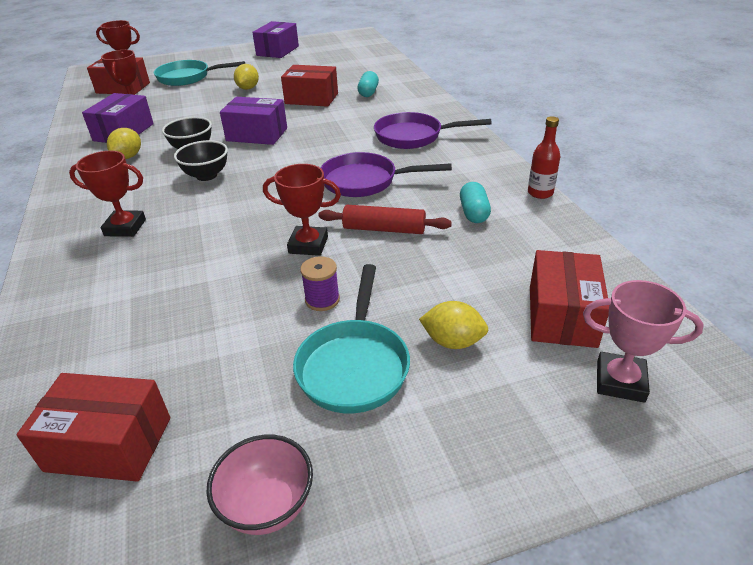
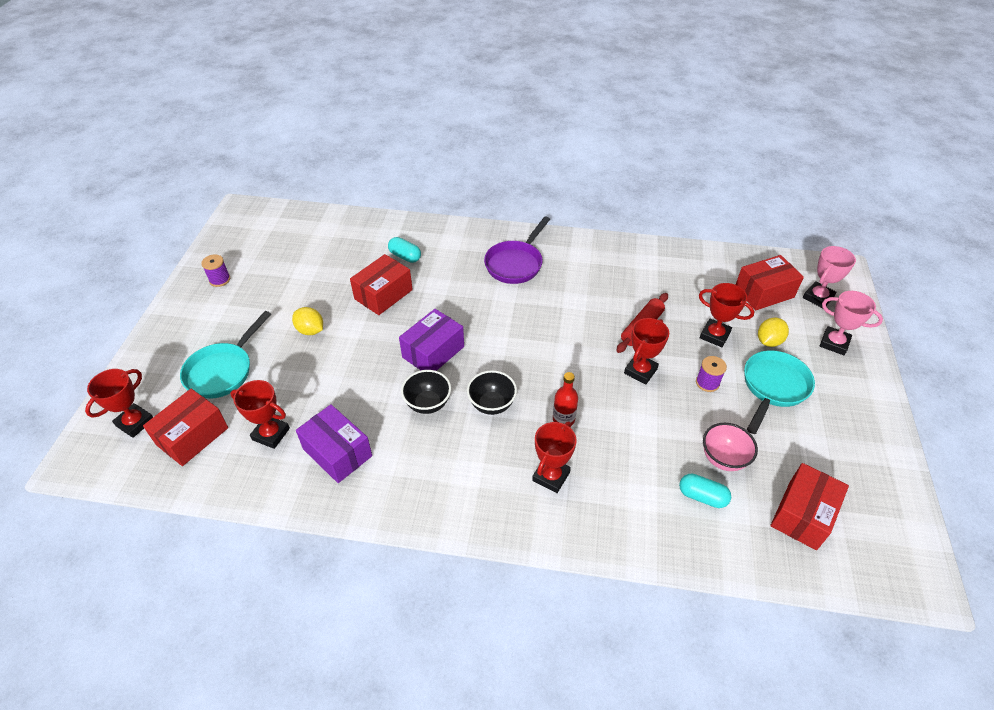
camera: 65 degrees left, 10 degrees up
(128, 156) = (405, 456): yellow lemon -> none
(268, 506) = (862, 451): pink bowl -> pink bowl (723, 458)
(277, 51) = (220, 280): purple box -> purple spool
(354, 365) = (773, 387): turquoise pan -> turquoise pan turned 90 degrees counterclockwise
(365, 181) = (569, 314): purple pan -> none
(420, 287) = (714, 335): none -> red trophy
(474, 213) = (646, 280): turquoise capsule -> turquoise capsule (702, 496)
(517, 423) = (834, 343): none -> pink trophy
(540, 193) = (639, 242): red bottle -> red bottle (563, 419)
(562, 316) = (764, 292): red box -> red box turned 60 degrees counterclockwise

